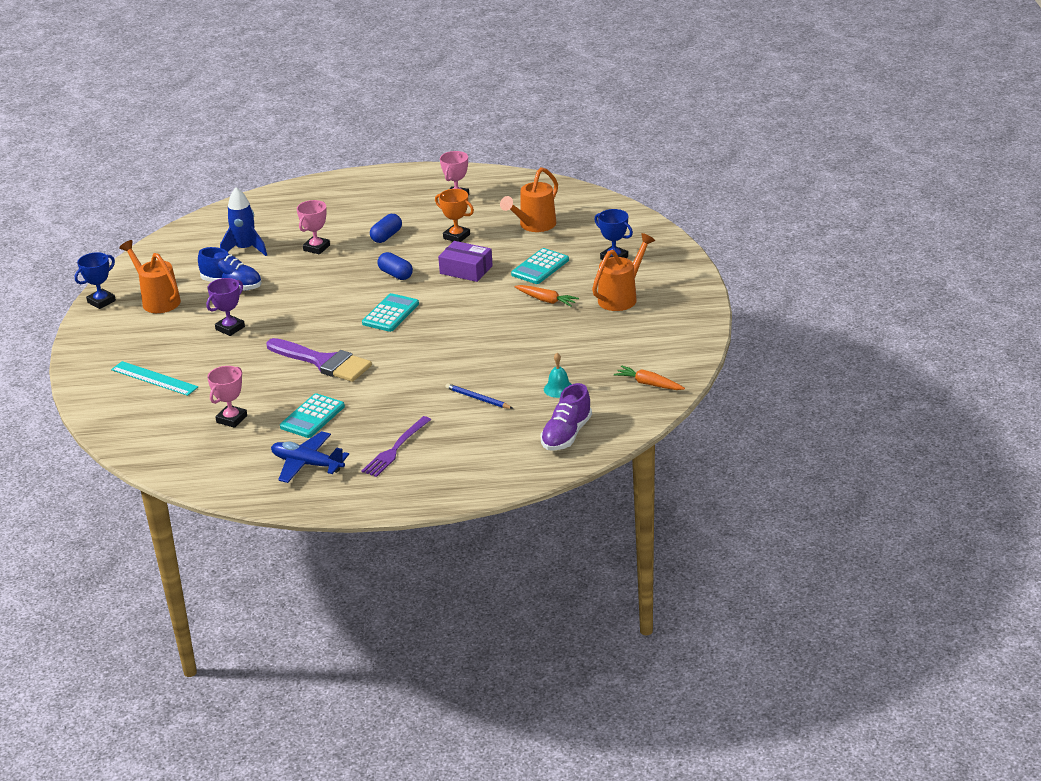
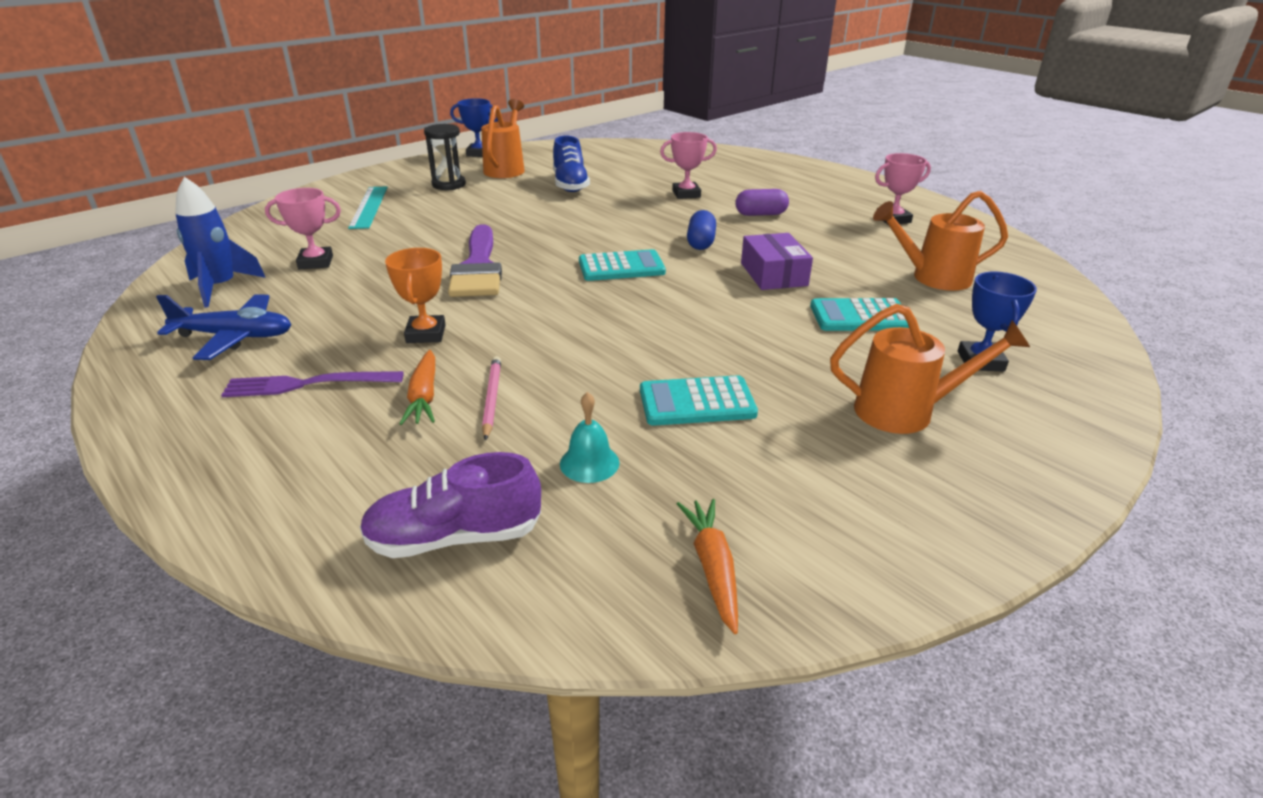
camera: 50 degrees right, 0 degrees up
(156, 334) = (449, 185): none -> black hourglass
(230, 328) = (494, 207): purple trophy -> none
(245, 249) = (636, 171): blue rocket -> blue rocket (221, 287)
(307, 464) = (235, 337): blue plane -> blue plane turned 105 degrees clockwise
(312, 417) = (352, 302): turquoise calculator -> turquoise calculator (697, 402)
(386, 236) = (760, 214): blue capsule -> purple capsule
(456, 236) = (825, 245): orange trophy -> orange trophy (426, 334)
(478, 398) = (492, 399): blue pencil -> pink pencil
(546, 300) = (797, 352): orange carrot -> orange carrot (424, 396)

